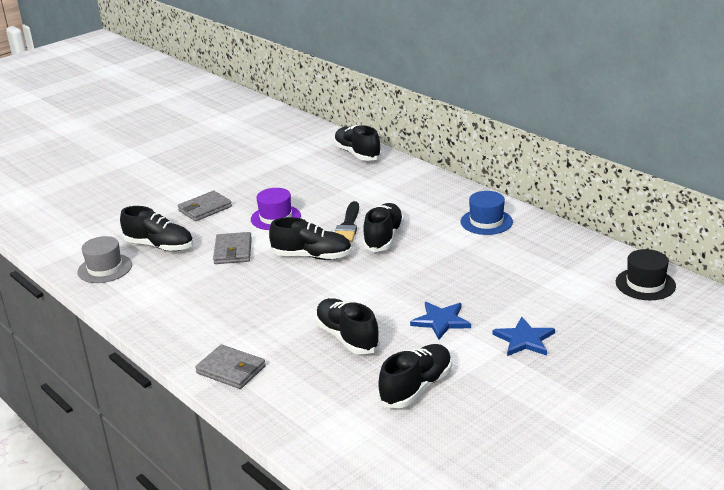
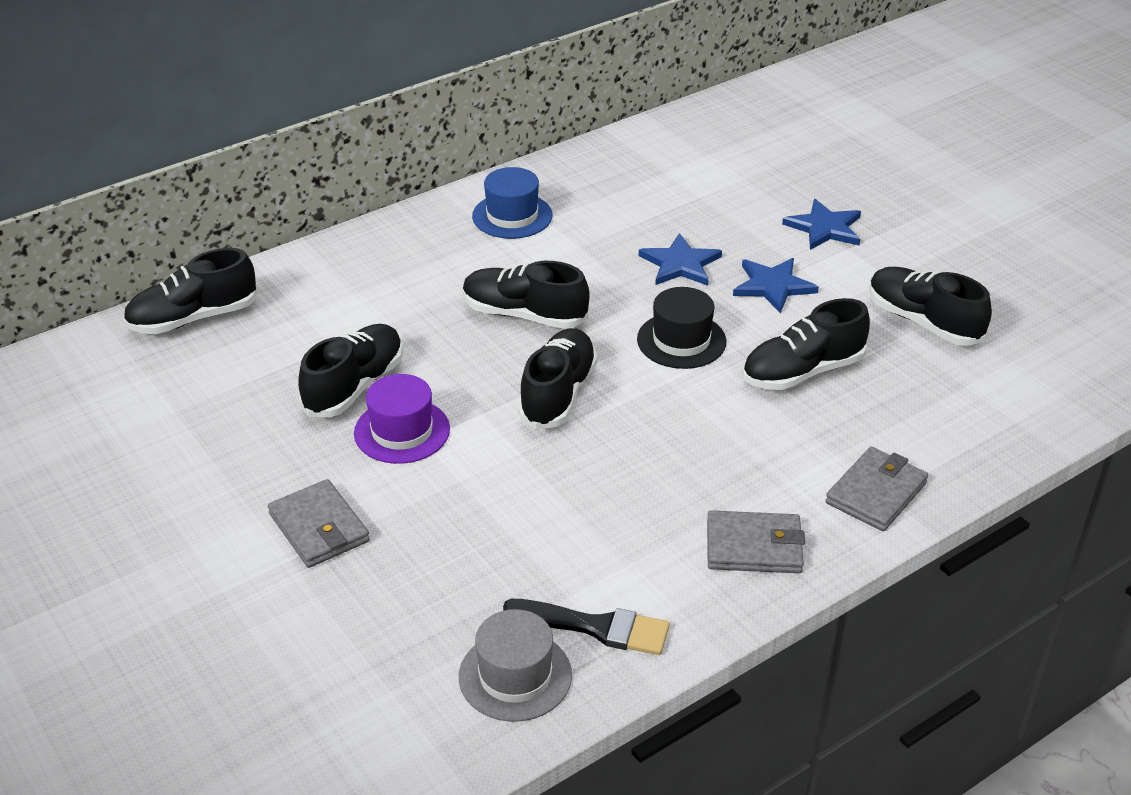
camera: 85 degrees left, 10 degrees up
(159, 246) = (450, 593): black shoe -> black shoe (354, 386)
(233, 251) = (507, 488): grey wallet -> grey wallet (754, 546)
(348, 225) = (468, 348): black brush -> black brush (595, 627)
(454, 284) = (680, 264): none -> blue star
(645, 284) = (715, 127): black hat -> black hat (681, 340)

